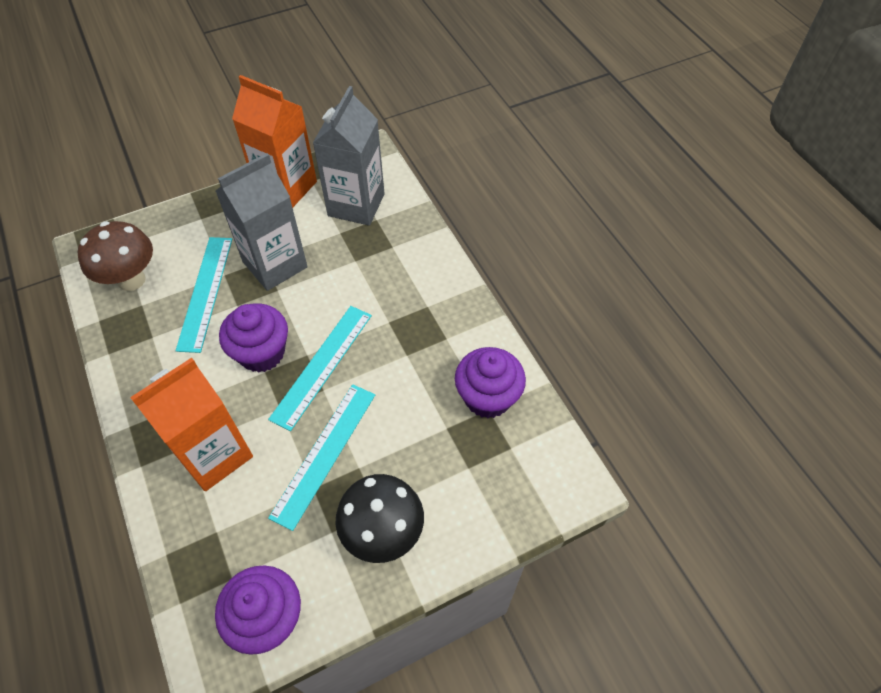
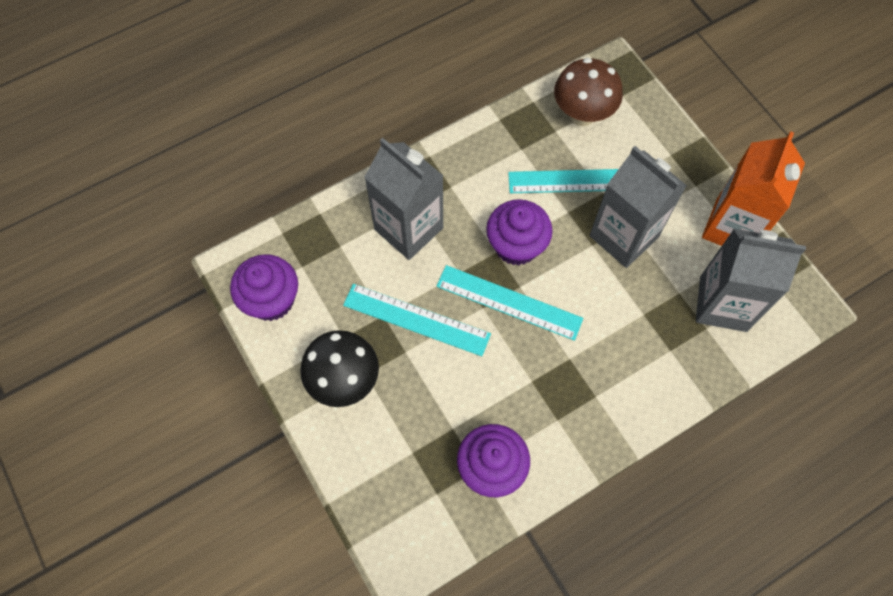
camera: 85 degrees right, 10 degrees up
(214, 454) = (408, 229): orange carton -> grey carton

